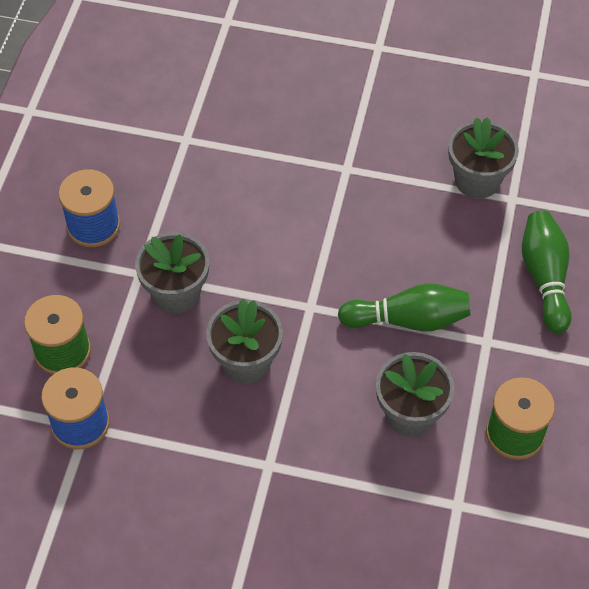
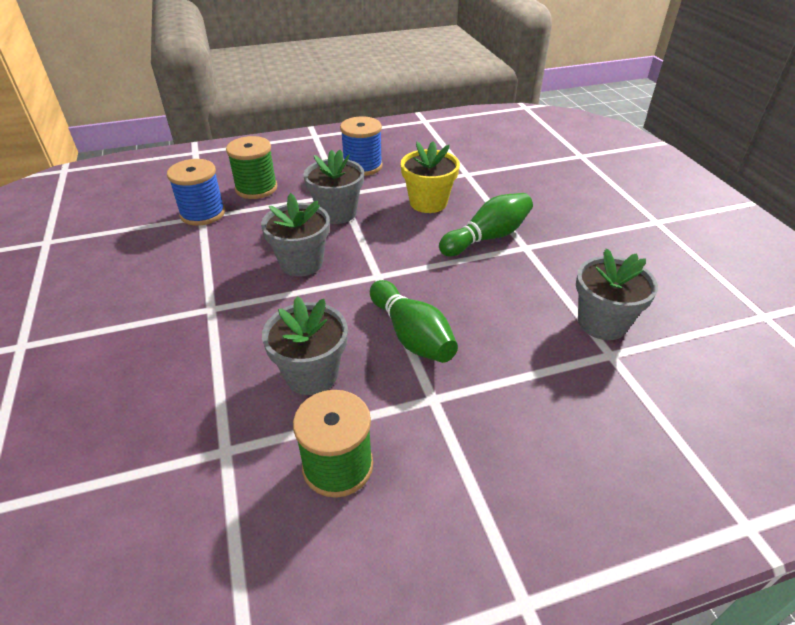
camera: 60 degrees right, 15 degrees down
(217, 203) = (428, 202): none -> yellow flower pot
(544, 278) = (547, 415): green bowling pin -> green bowling pin (487, 237)

